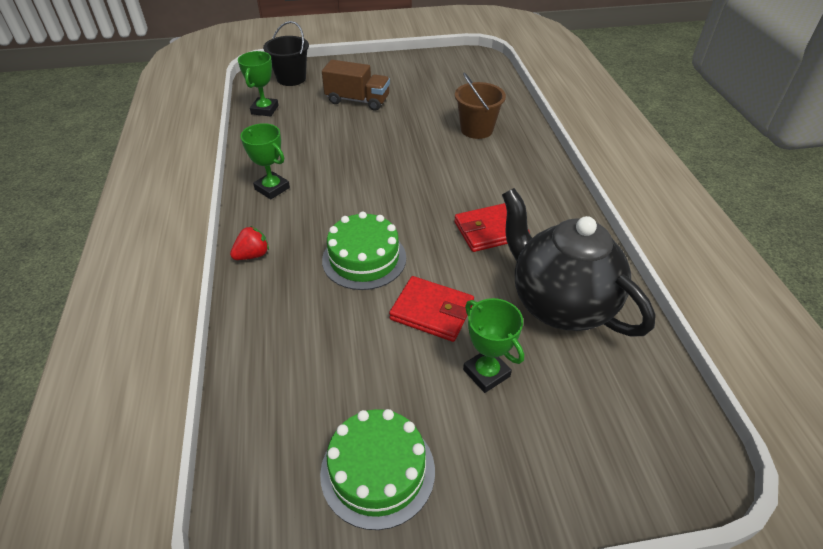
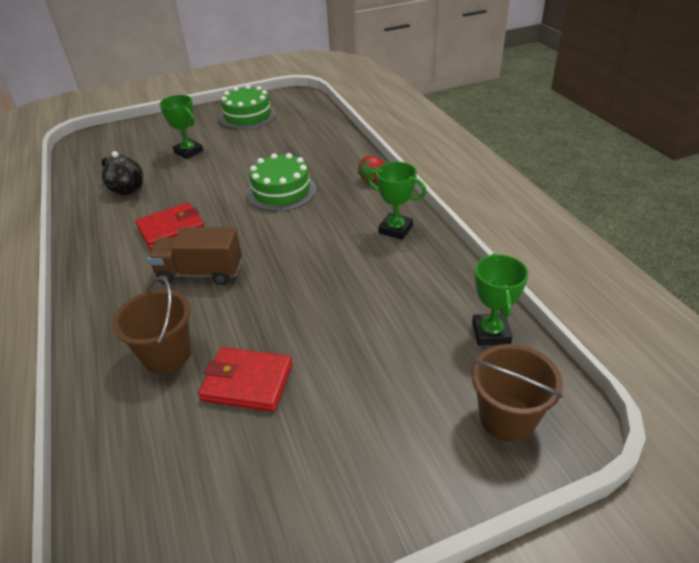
camera: 170 degrees right, 5 degrees down
(291, 78) = (507, 418): black bucket -> brown bucket
(357, 100) = (361, 382): brown truck -> brown truck (200, 273)
(432, 311) = (223, 171): red wallet -> red wallet (247, 382)
(559, 304) = (128, 189): black teapot -> black teapot, size x0.49

